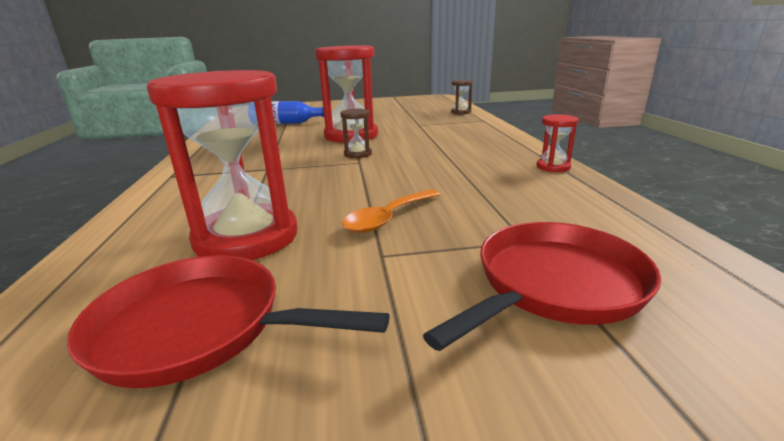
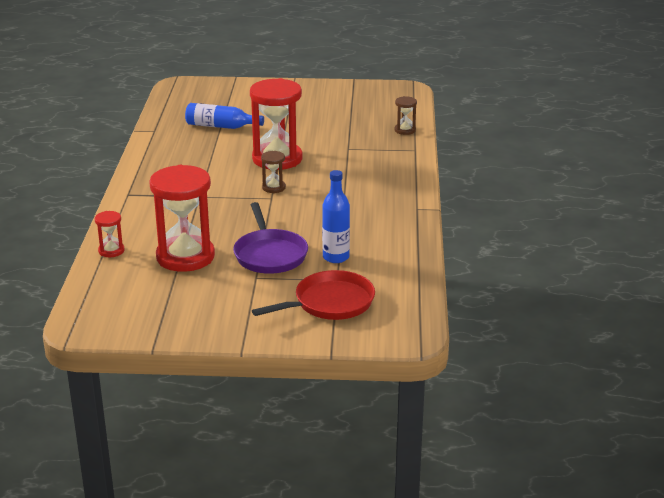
camera: 10 degrees right, 5 degrees up
(199, 328) = (166, 299): red pan -> none
(388, 218) = (270, 254): orange spoon -> purple pan
(492, 210) = (336, 257): none -> blue bottle
(553, 167) = (412, 224): red hourglass -> red hourglass (111, 251)

